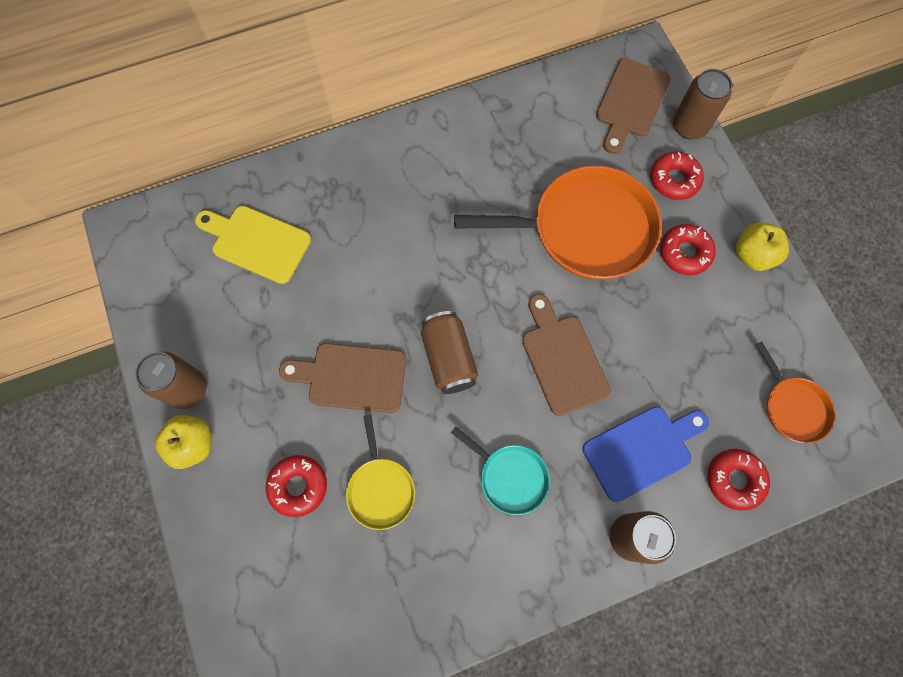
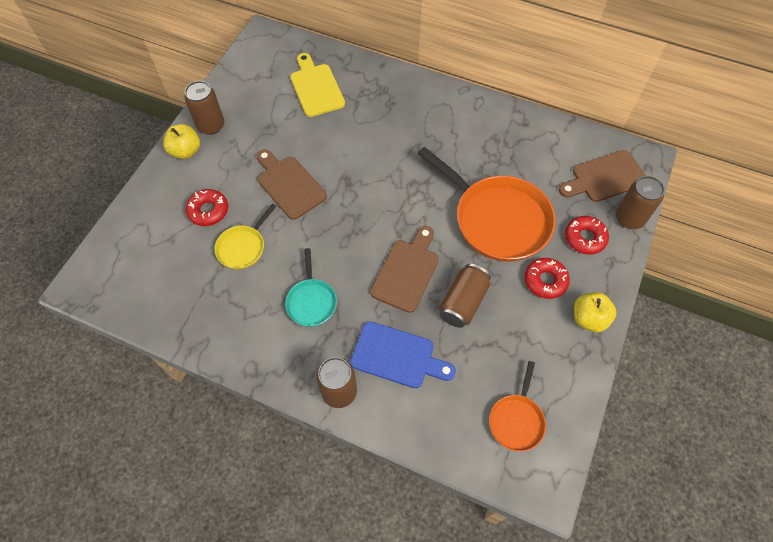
camera: 45 degrees right, 10 degrees down
(448, 358) = (347, 218): brown can -> brown can (463, 302)
(734, 480) = (433, 422): red donut -> none

